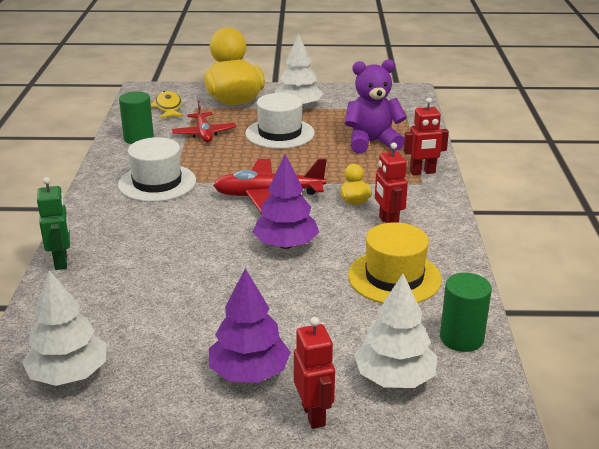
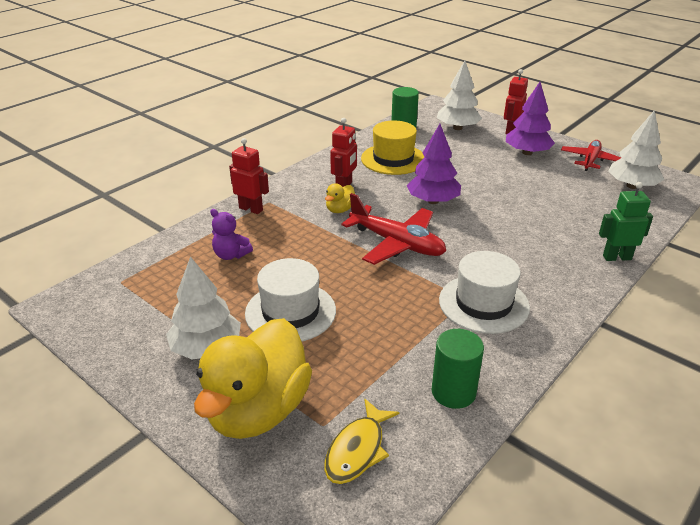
camera: 140 degrees left, 5 degrees up
(61, 261) = (616, 257): green robot -> green robot turned 60 degrees clockwise
(204, 133) = (368, 357): red plane -> red plane (590, 160)
(372, 142) = (231, 255): purple teddy bear -> purple teddy bear, size x0.57

